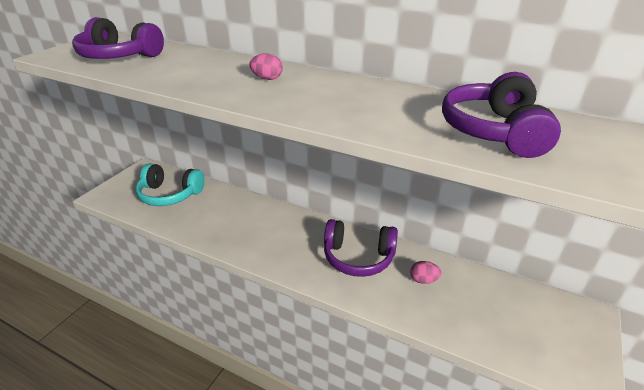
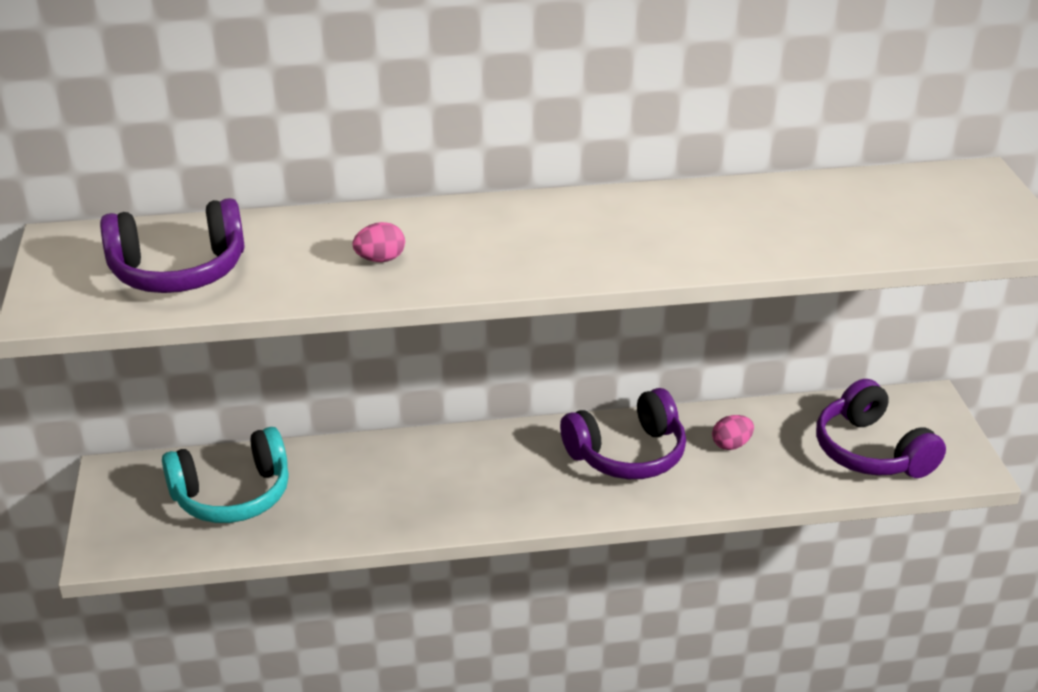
camera: 35 degrees left, 0 degrees up
(267, 79) = (475, 234): pink egg -> pink egg (380, 259)
(494, 131) = (813, 221): purple headphones -> purple headphones (871, 451)

